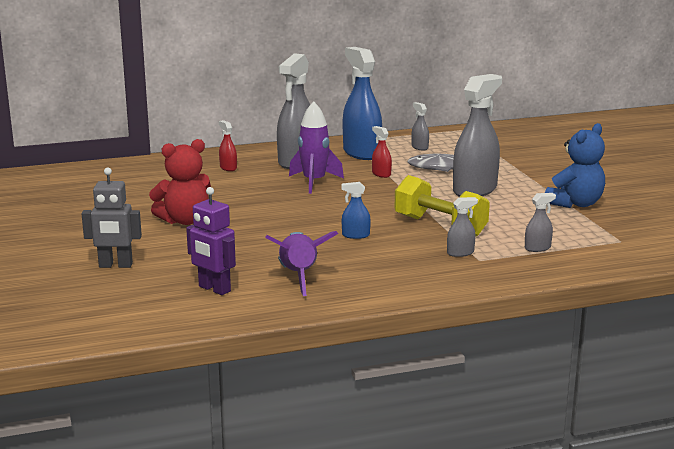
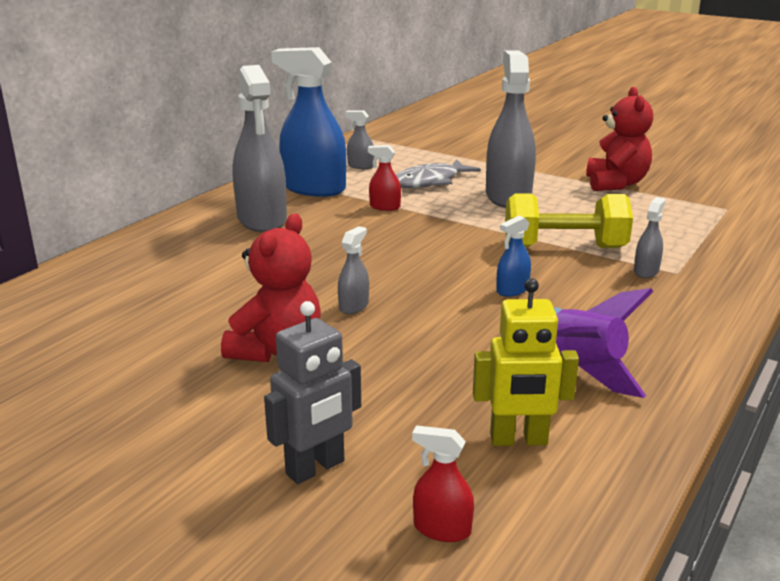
camera: 40 degrees left, 5 degrees up
(214, 289) = (518, 440): purple robot -> yellow robot
(228, 168) = (190, 253): red spray bottle -> red spray bottle (442, 529)
(314, 182) = (333, 239): purple rocket -> none
(537, 248) = (690, 240): grey spray bottle -> grey spray bottle (353, 306)
(575, 204) = (616, 184): blue teddy bear -> red teddy bear

